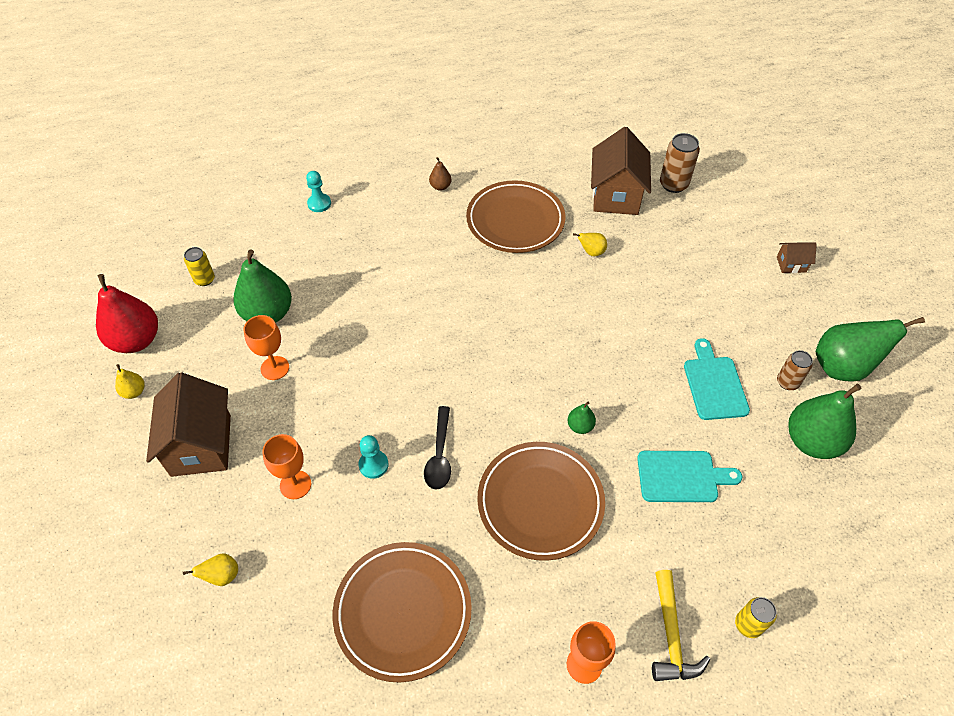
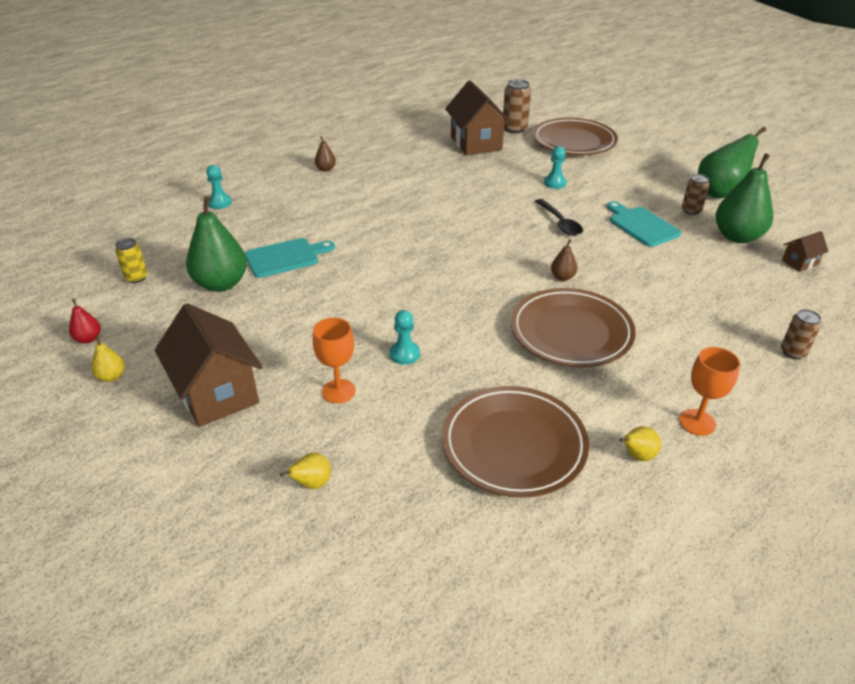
camera: 25 degrees left, 15 degrees down
(136, 340) = (88, 339): red pear -> red pear, size x0.46
(275, 368) = (256, 317): orange goblet -> none
(439, 455) = (460, 329): black spoon -> black spoon (560, 223)
(515, 221) = (407, 174): brown plate -> brown plate (574, 141)
(580, 426) = (562, 277): green pear -> brown pear
(591, 252) = (484, 177): yellow pear -> yellow pear (637, 456)
(662, 286) = (554, 183): none -> turquoise pawn
(671, 635) = (745, 379): yellow hammer -> none
(681, 476) = (666, 283): turquoise cutting board -> turquoise cutting board (285, 257)
(748, 625) = (793, 352): yellow can -> brown can
(791, 264) = (635, 150): brown house -> brown house (799, 262)

